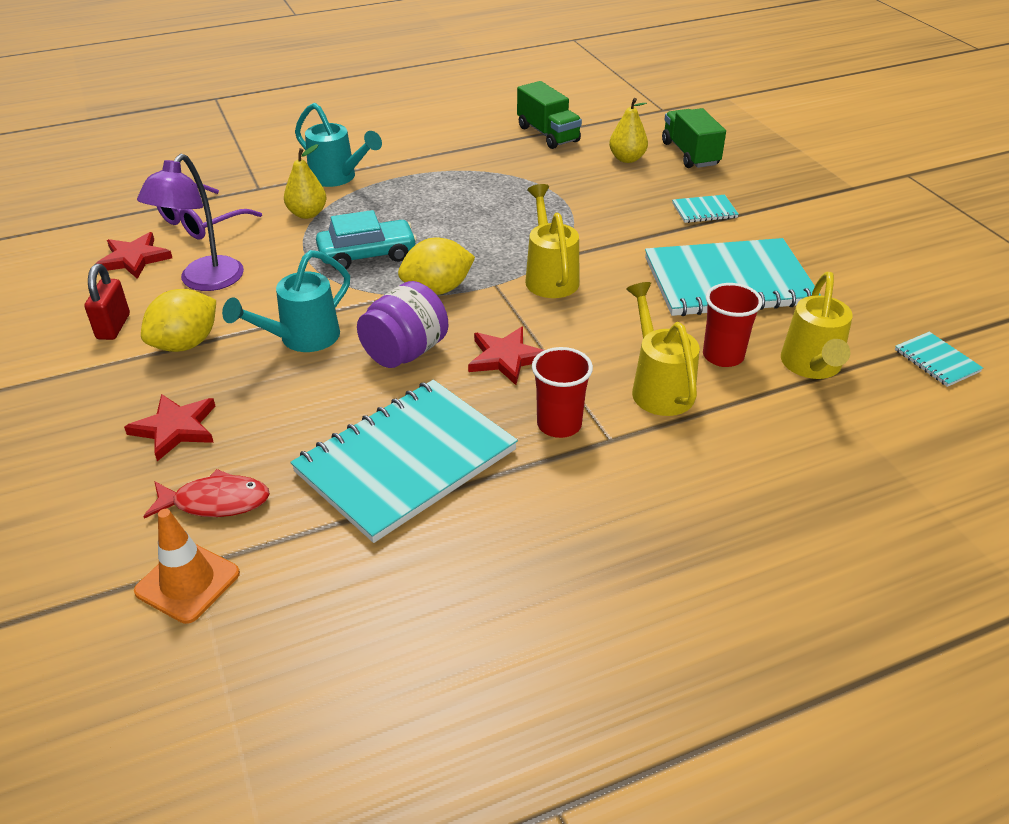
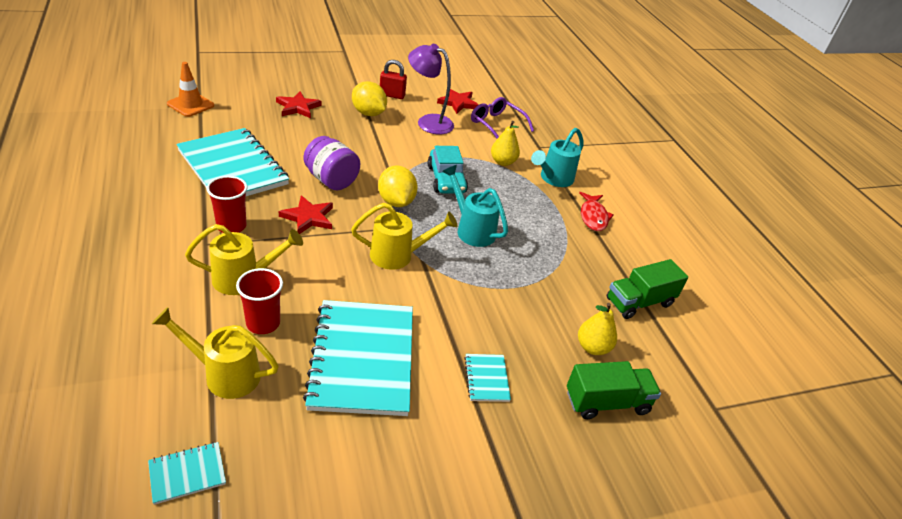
camera: 90 degrees right, 0 degrees up
(215, 502) = (237, 114): red fish -> red fish (593, 217)
(302, 338) = (359, 147): turquoise watering can -> turquoise watering can (472, 229)

